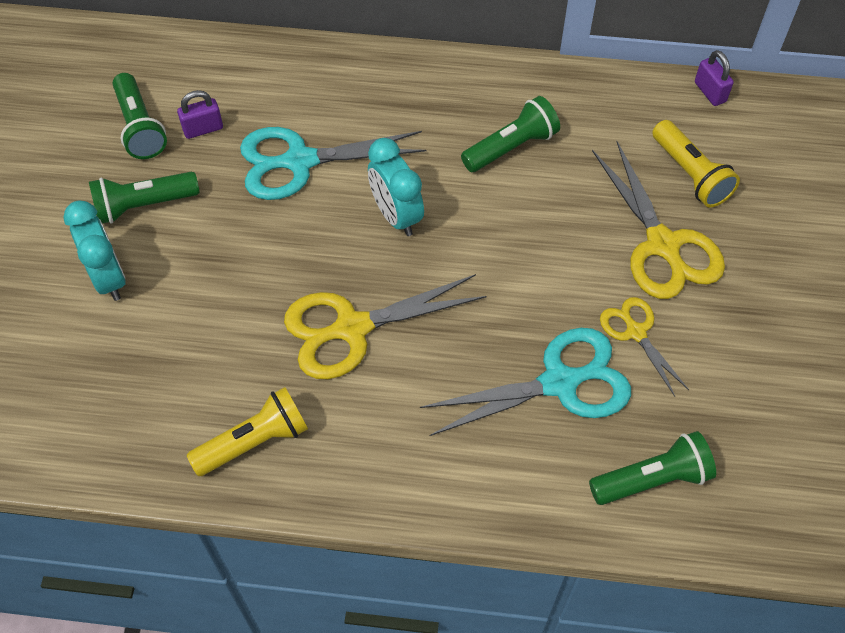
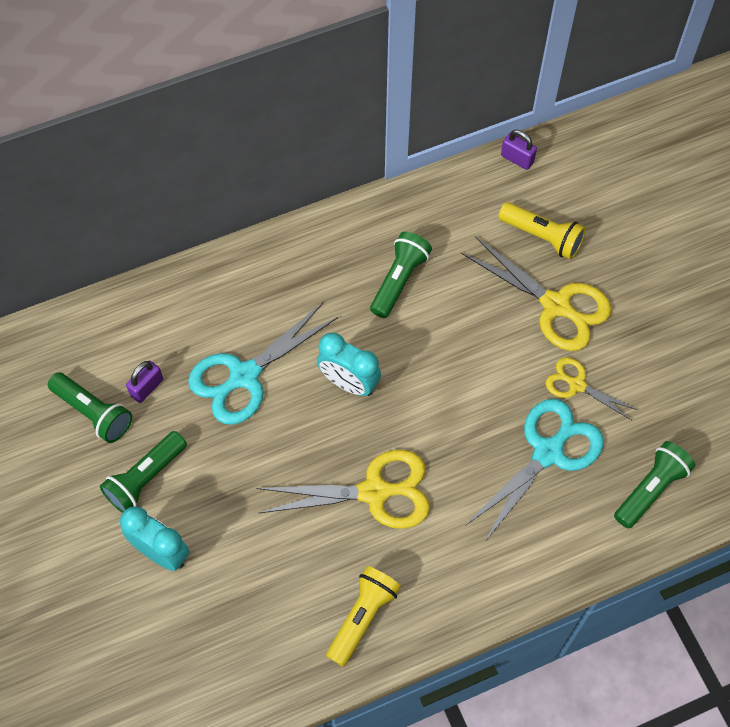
camera: 30 degrees left, 5 degrees up
(351, 328) = (375, 492): yellow scissors -> yellow scissors turned 135 degrees counterclockwise

